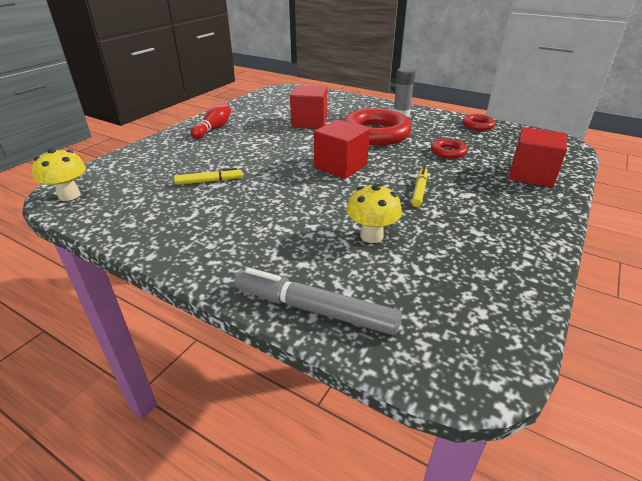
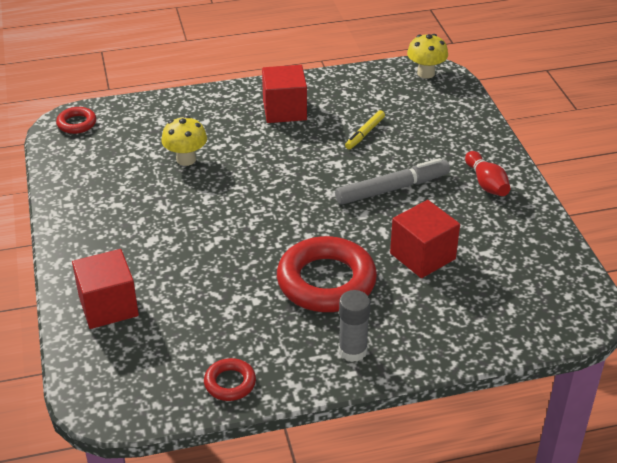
camera: 135 degrees right, 5 degrees up
(314, 309) = (168, 105): grey marker -> grey marker (392, 189)
(340, 166) = (293, 209): red cube -> red cube (284, 110)
(419, 190) = (194, 220): yellow marker -> none
(448, 152) = (218, 295): red ring -> red ring (77, 123)

